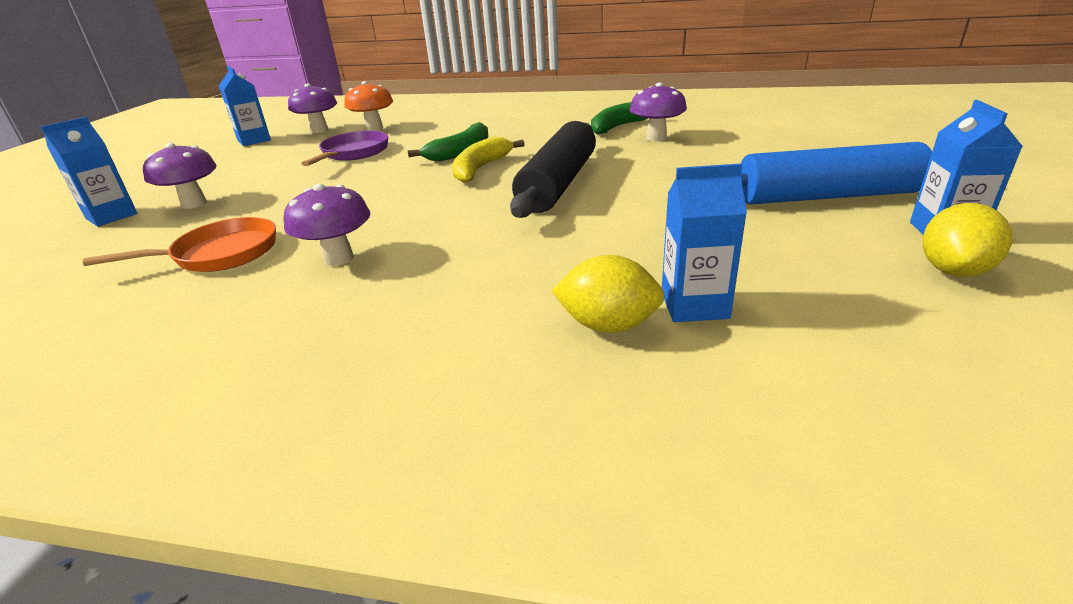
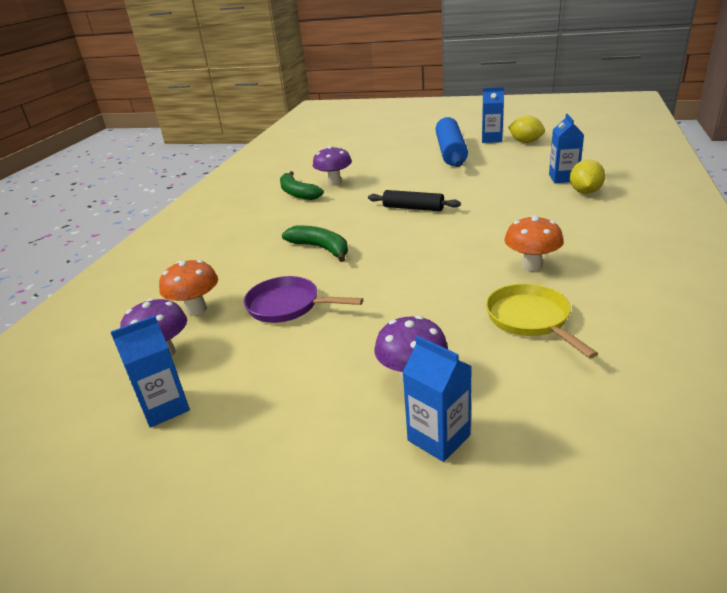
camera: 85 degrees left, 0 degrees up
(220, 254) = (530, 319): orange pan -> yellow pan
(338, 258) = (531, 266): purple mushroom -> orange mushroom
(480, 169) = (370, 236): yellow banana -> none
(558, 184) = (413, 208): black rolling pin -> black rolling pin, size x0.58

